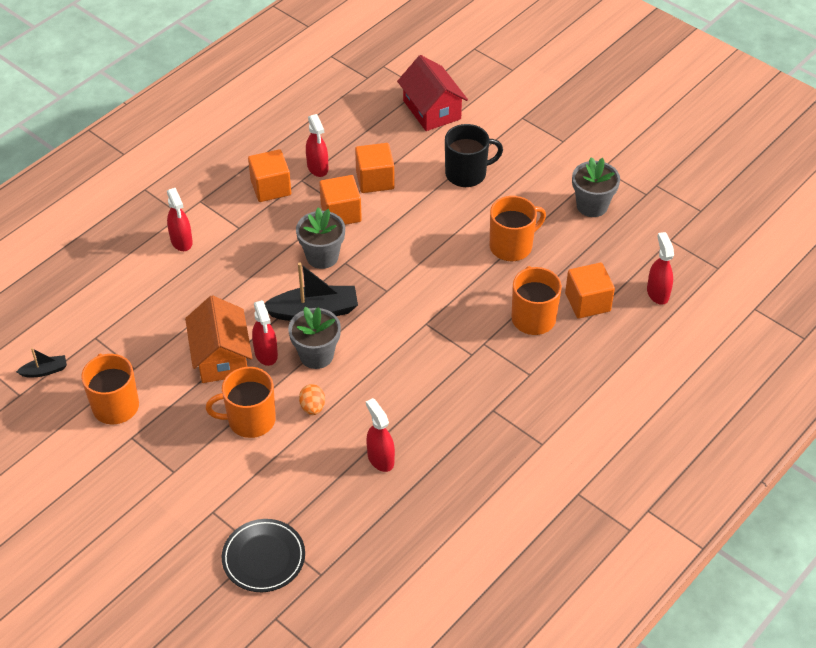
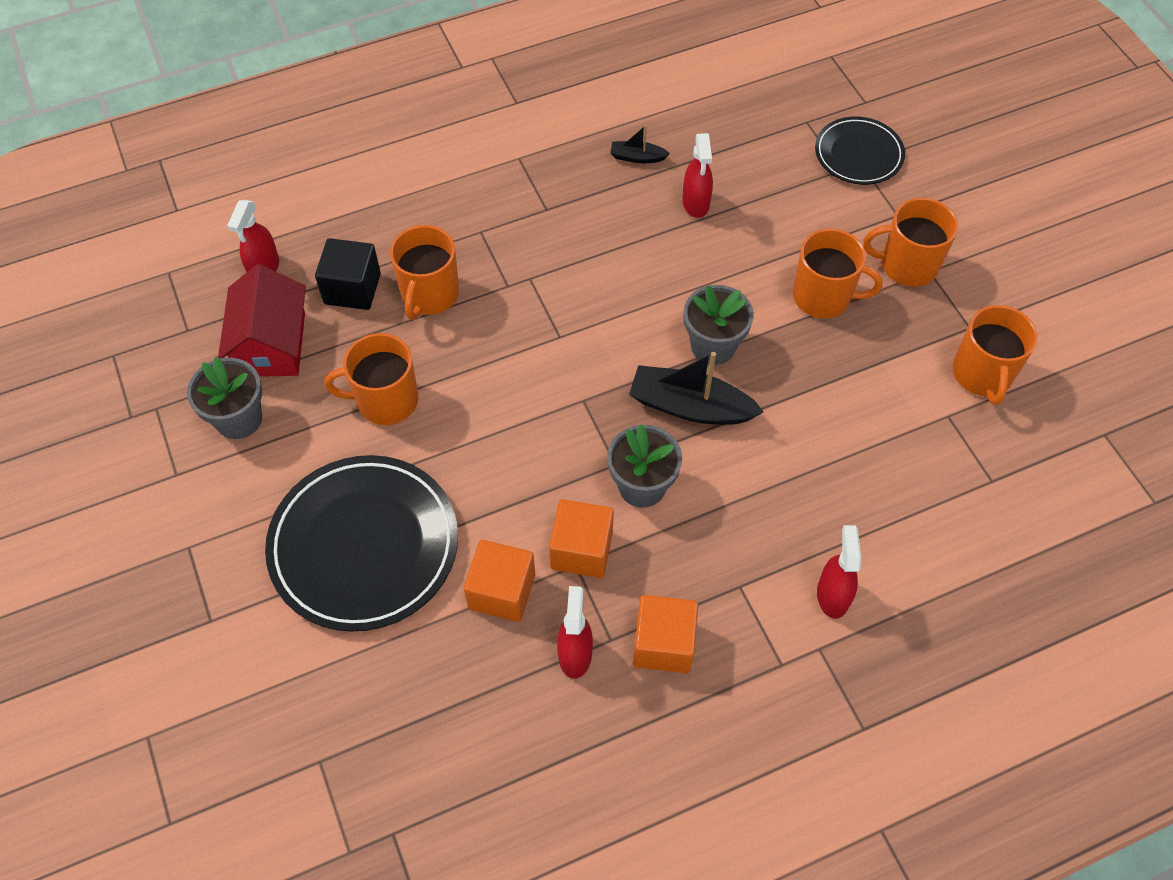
camera: 155 degrees left, 10 degrees up
(45, 371) = (1067, 456): black boat -> black boat (637, 157)
(192, 469) = (907, 265): none -> orange mug
(221, 357) = (832, 389): orange house -> none
(266, 354) = (774, 371): red spray bottle -> none
(312, 407) = (745, 285): orange egg -> none
(432, 110) = (334, 701): red house -> red house (271, 344)
(467, 173) = (364, 546): black mug -> black plate
(587, 302) = (352, 289): orange cube -> black cube

